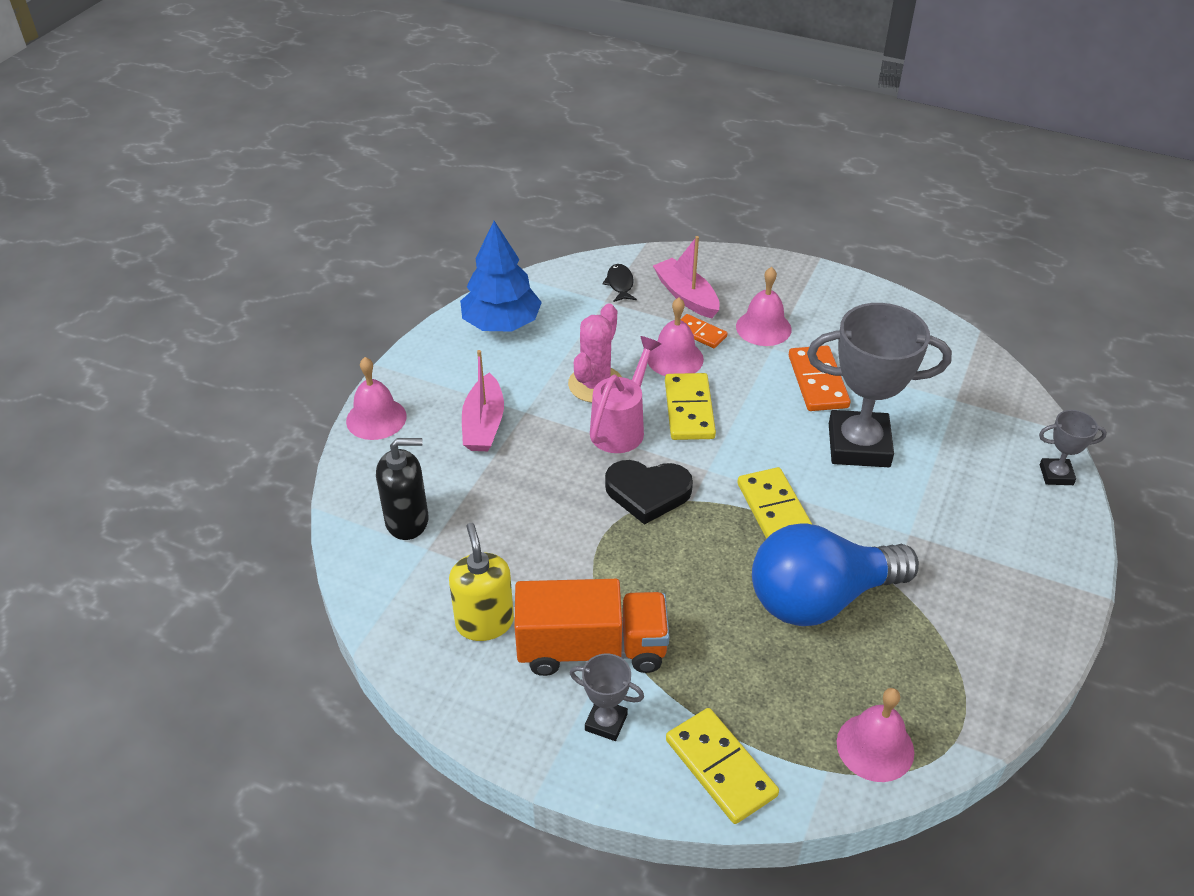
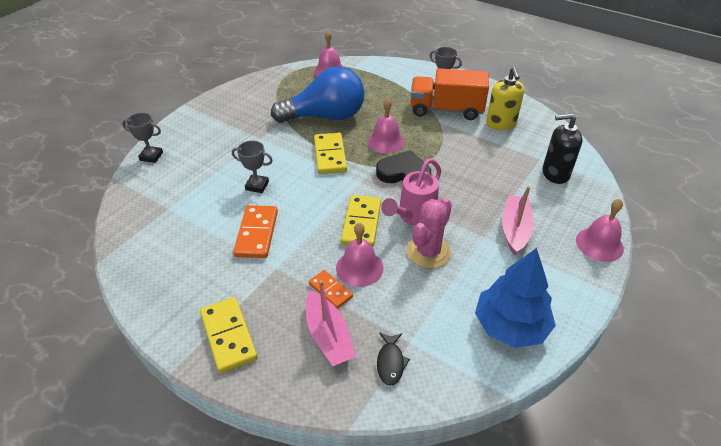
camera: 170 degrees left, 0 degrees up
(721, 767) = (396, 71): yellow domino -> yellow domino (228, 336)
(763, 328) = (273, 289): pink bell -> pink bell (386, 141)
(859, 445) = (257, 186): grey trophy -> grey trophy, size x0.47

